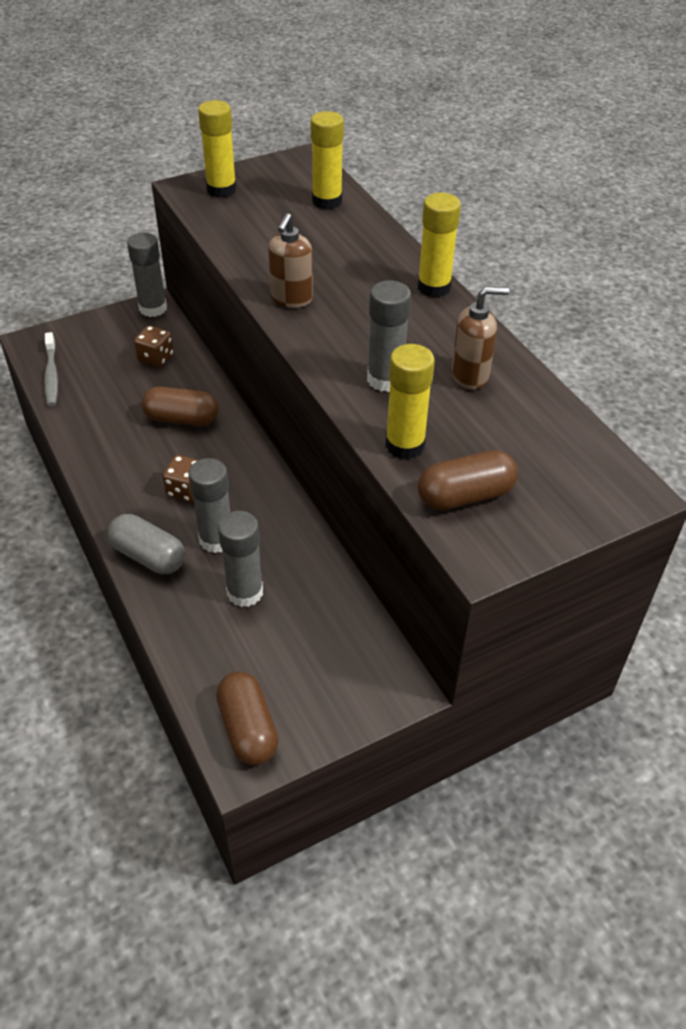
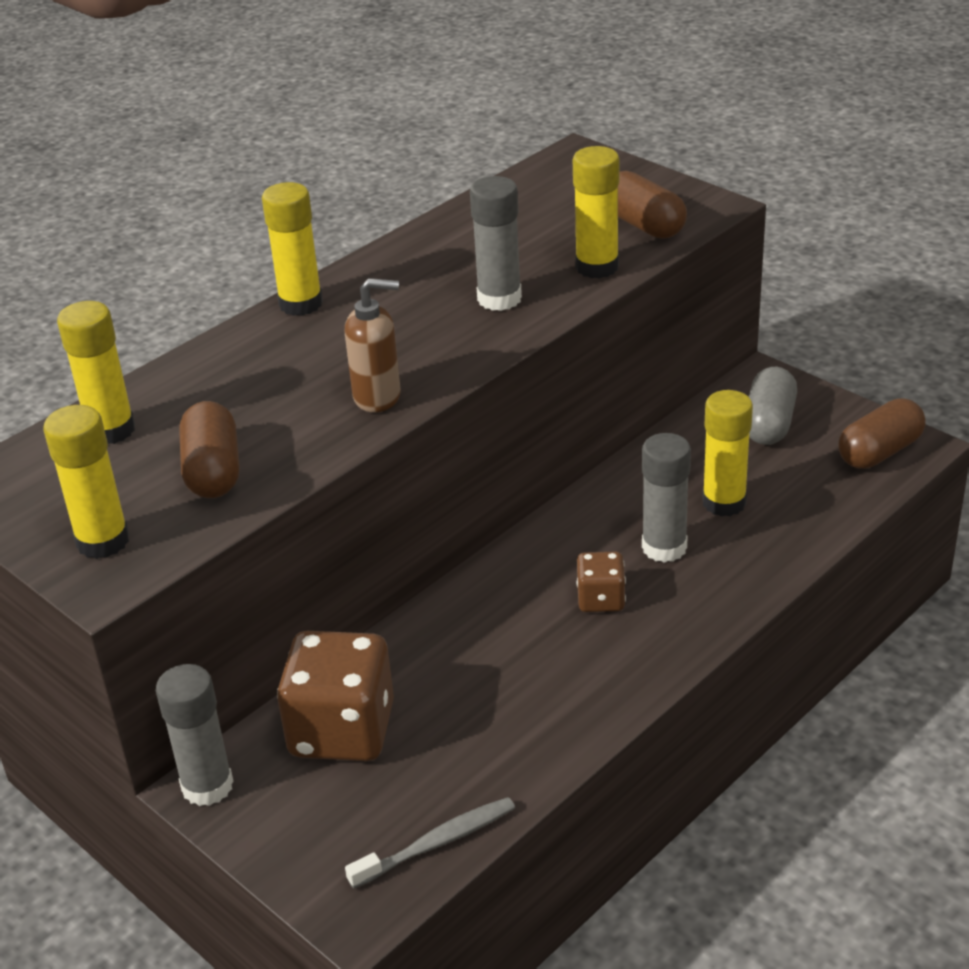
camera: 105 degrees left, 10 degrees down
(148, 556) = (726, 592): grey capsule -> grey capsule (769, 423)
(156, 358) = (342, 730): brown dice -> brown dice, size x1.94
(181, 419) = (469, 651): brown capsule -> brown capsule (213, 471)
(245, 592) = (724, 502): grey glue stick -> yellow glue stick
(470, 376) = (461, 252): brown soap dispenser -> none

